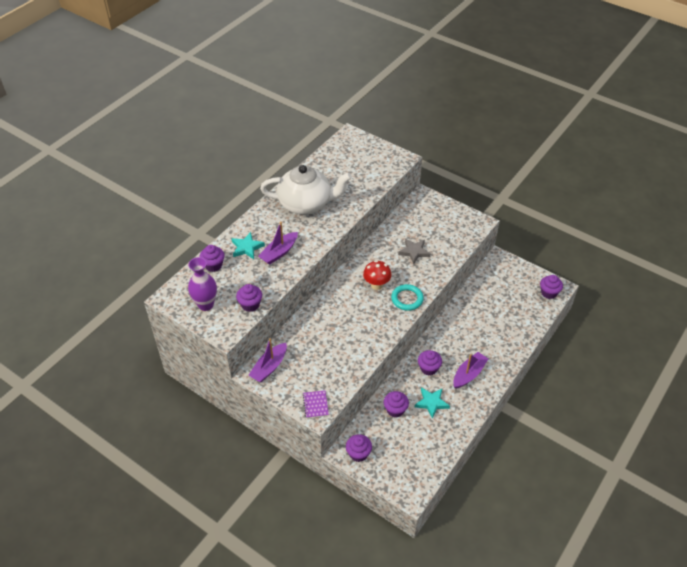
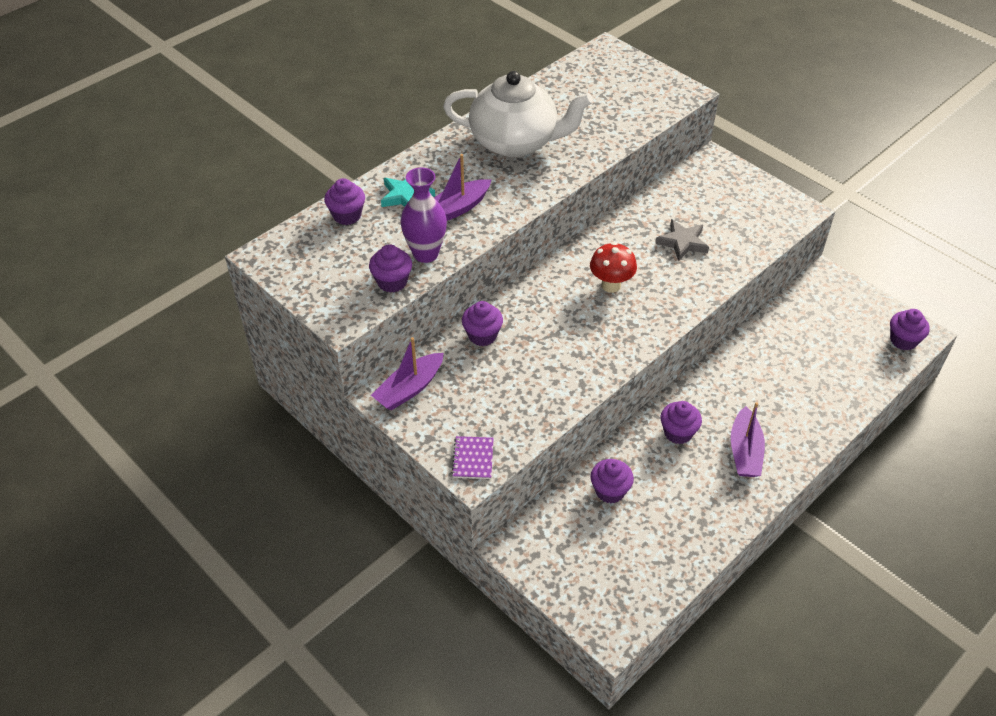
camera: 10 degrees right, 0 degrees up
(206, 304) = (321, 273): purple vase -> purple vase (425, 254)
(358, 453) = (535, 552): purple cupcake -> purple cupcake (482, 335)
(407, 299) = (657, 313): turquoise ring -> none
(431, 403) = (673, 488): turquoise star -> none
(469, 374) = (745, 451): purple boat -> purple boat turned 135 degrees clockwise

